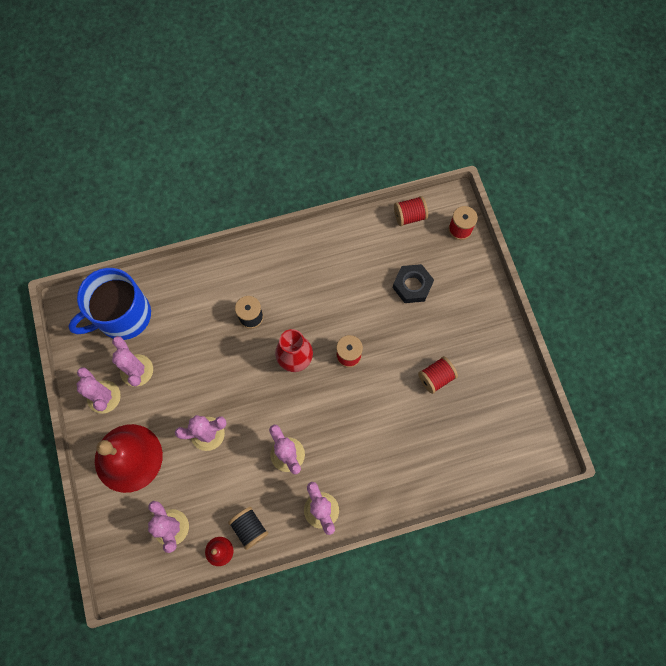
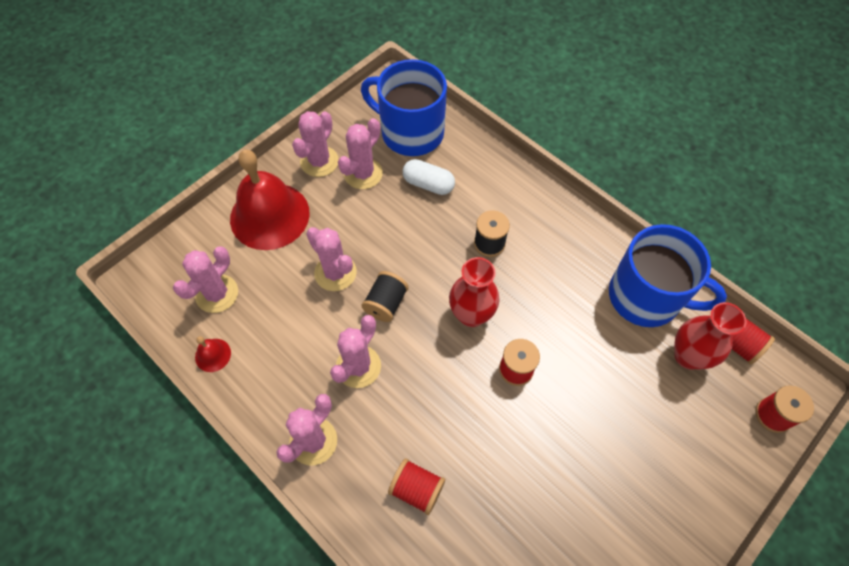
camera: 60 degrees right, 10 degrees down
(177, 329) = (428, 184): none -> white capsule
(249, 528) = (253, 373): black spool -> black spool (386, 303)
(349, 245) = (646, 297): none -> blue mug
(400, 249) = (688, 356): none -> red vase
(412, 286) = (654, 396): black nut -> none
(436, 377) = (559, 492): red spool -> red spool (417, 489)

